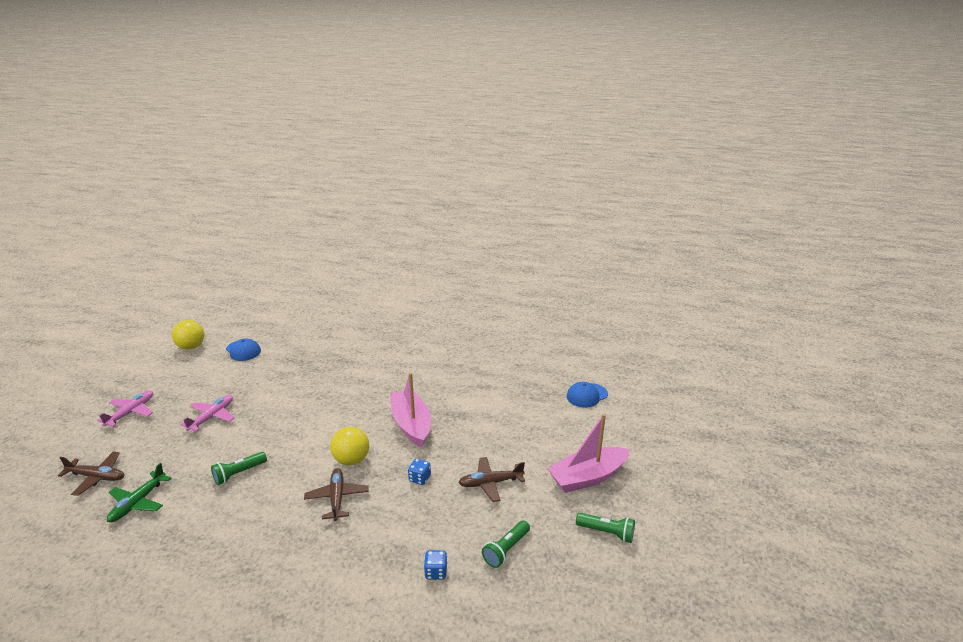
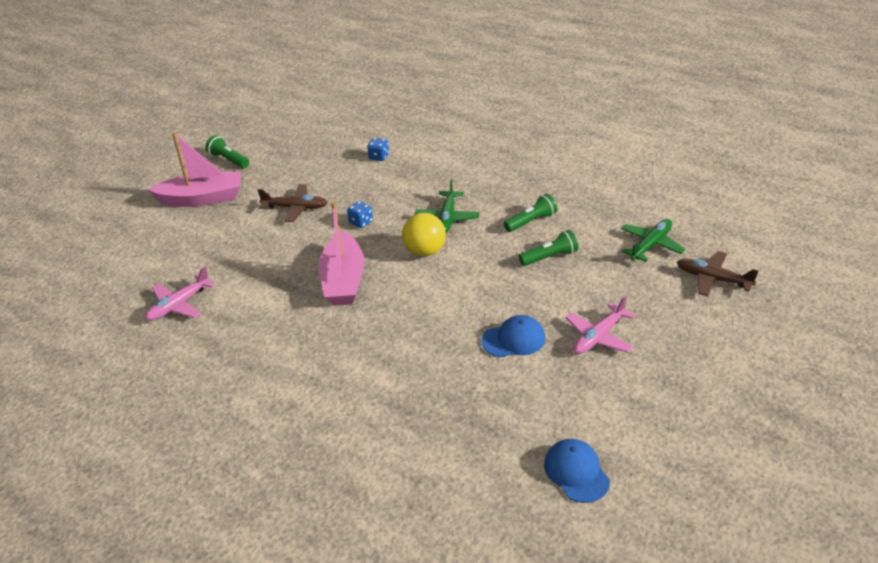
camera: 160 degrees left, 10 degrees up
(131, 412) = (720, 365): pink plane -> pink plane (179, 305)
(191, 347) = (680, 505): yellow ball -> none
(337, 498) = (447, 218): brown plane -> green plane
(506, 550) = (316, 161): green flashlight -> green flashlight (531, 221)
(587, 395) = (110, 281): blue cap -> blue cap (513, 339)

